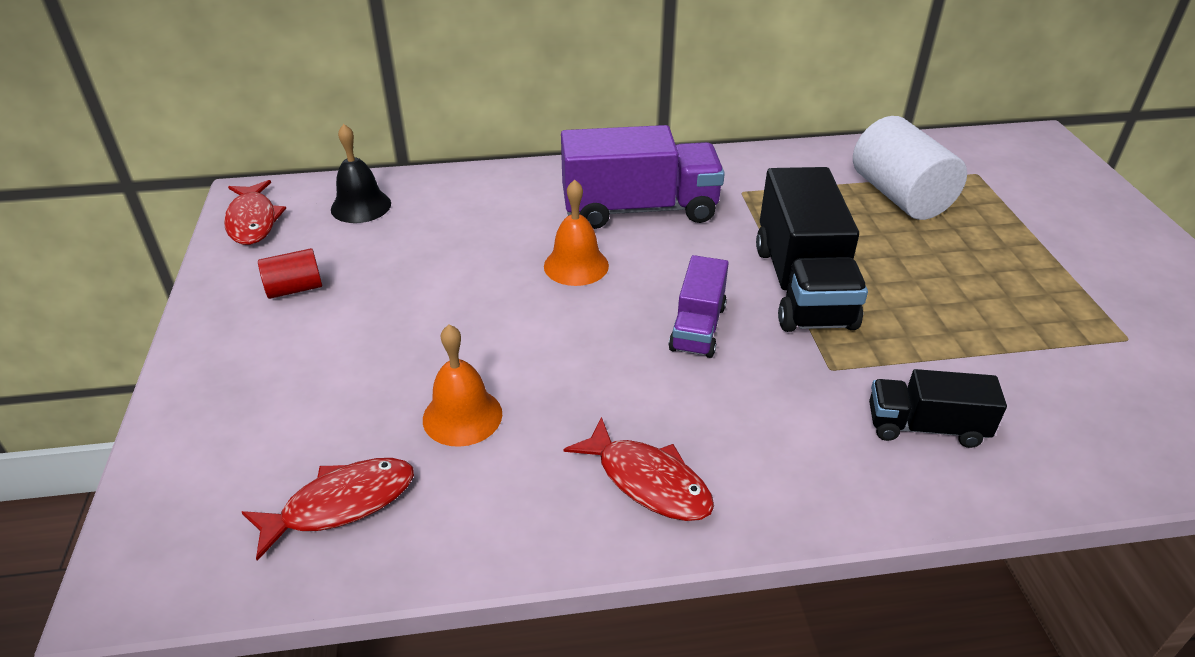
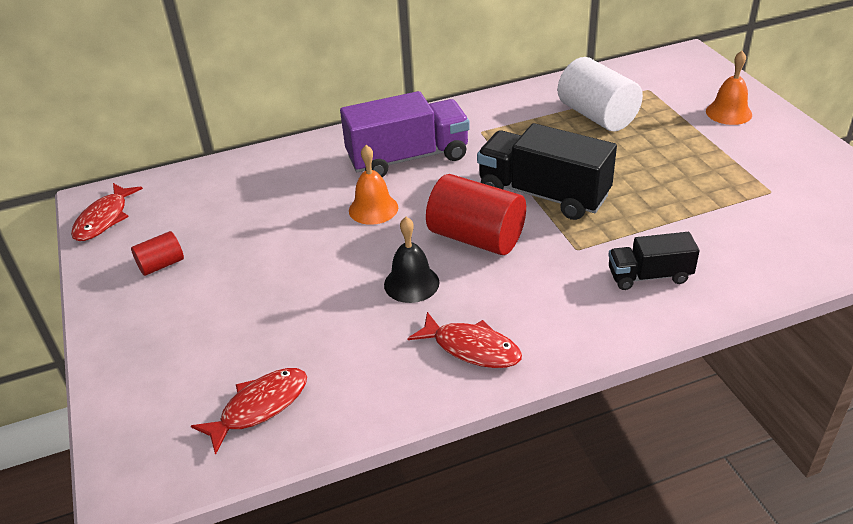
camera: 10 degrees left, 0 degrees up
(253, 221) = (104, 219): red fish -> red fish turned 45 degrees clockwise
(361, 206) = (188, 192): black bell -> black bell (411, 283)
(462, 416) = (325, 331): orange bell -> orange bell (728, 113)
(697, 327) = (476, 237): purple truck -> red cylinder
(802, 286) = (543, 194): black truck -> black truck turned 135 degrees clockwise

